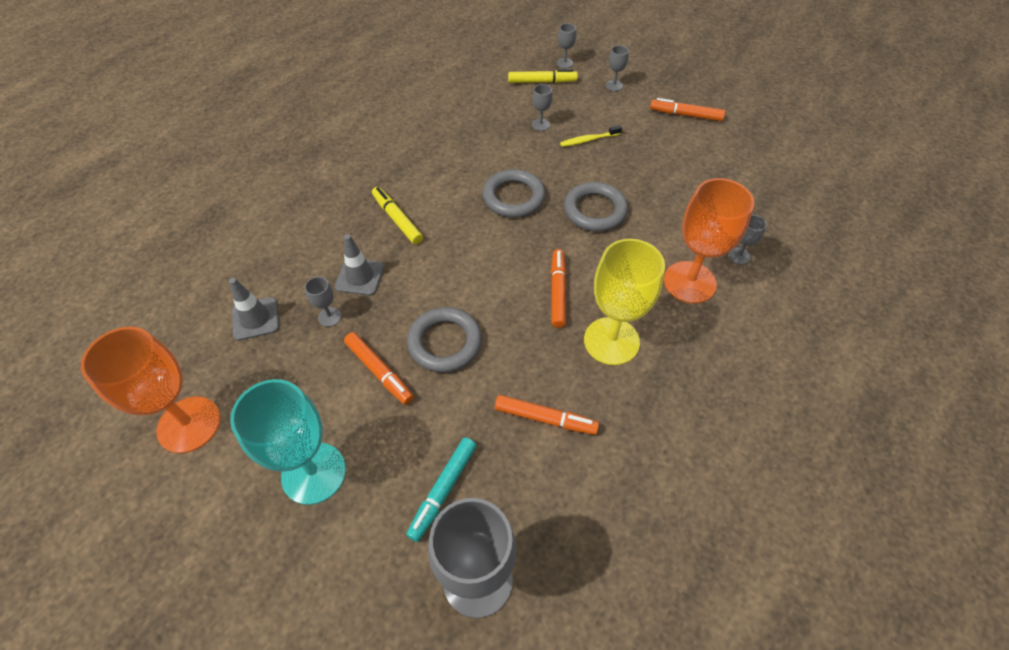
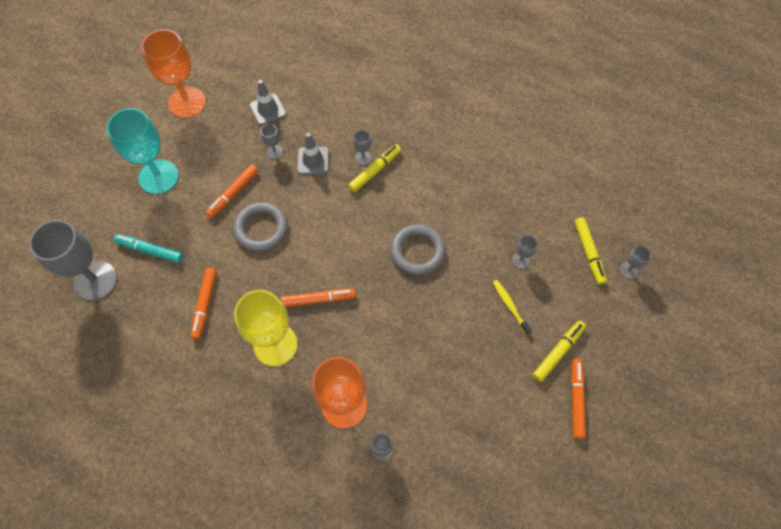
camera: 80 degrees right, 10 degrees up
(595, 210) = (415, 320): grey ring -> none
(614, 85) = (605, 323): grey goblet -> grey goblet (363, 158)
(640, 118) = (558, 352): none -> yellow marker

